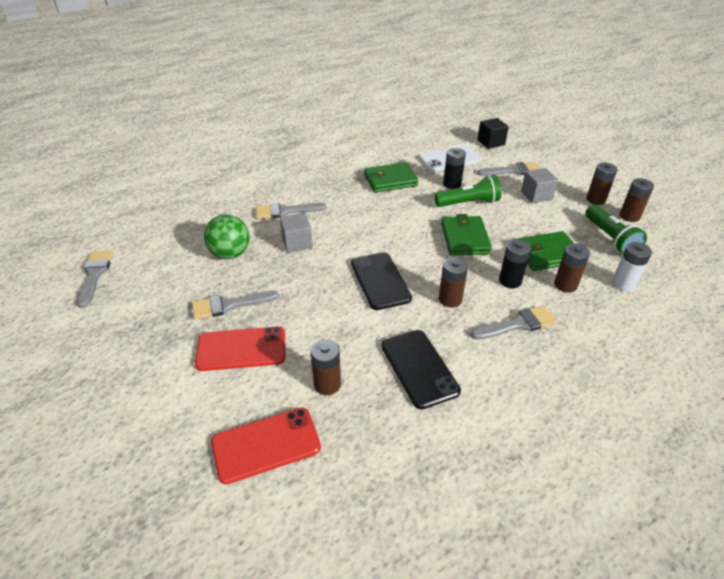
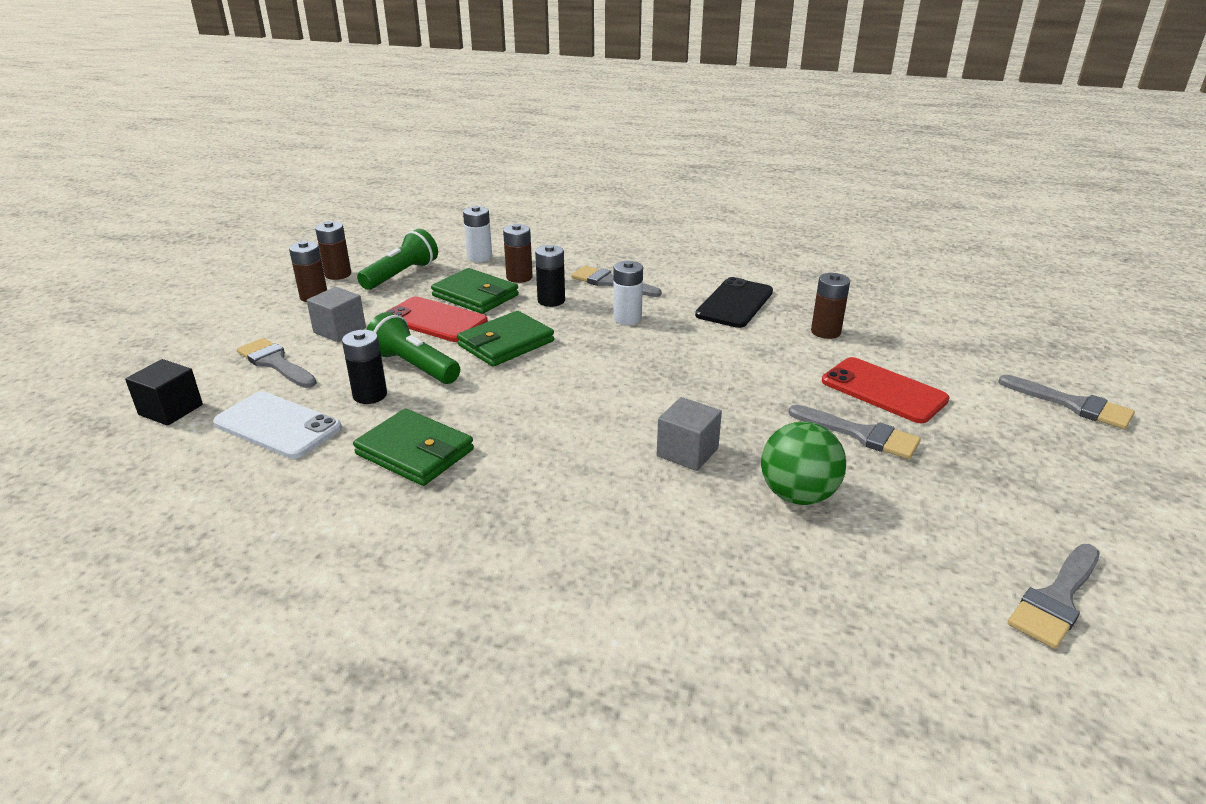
camera: 130 degrees left, 10 degrees down
(266, 445) = (917, 330): red phone -> red phone (435, 320)
(285, 211) = (635, 508): grey brush -> grey brush (1072, 405)
(380, 281) = (661, 362): black phone -> none
(450, 299) = (627, 318): brown battery -> white battery

